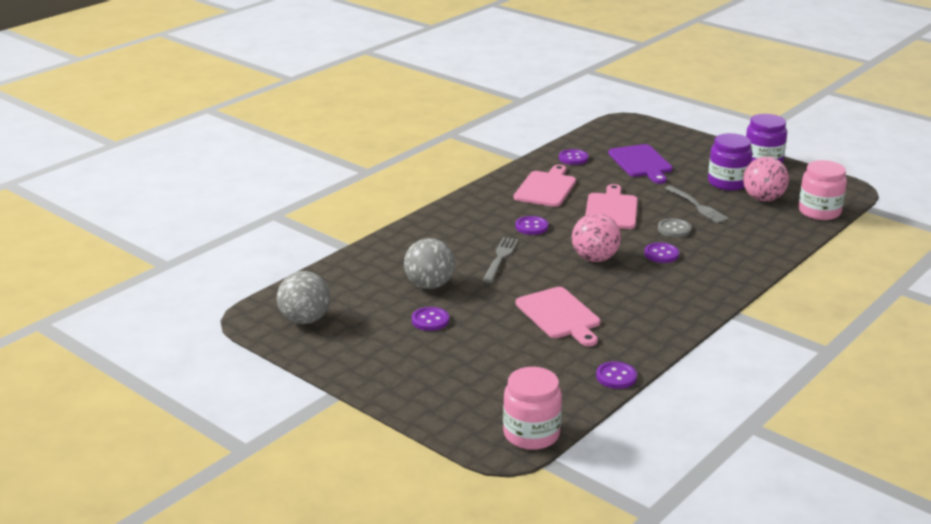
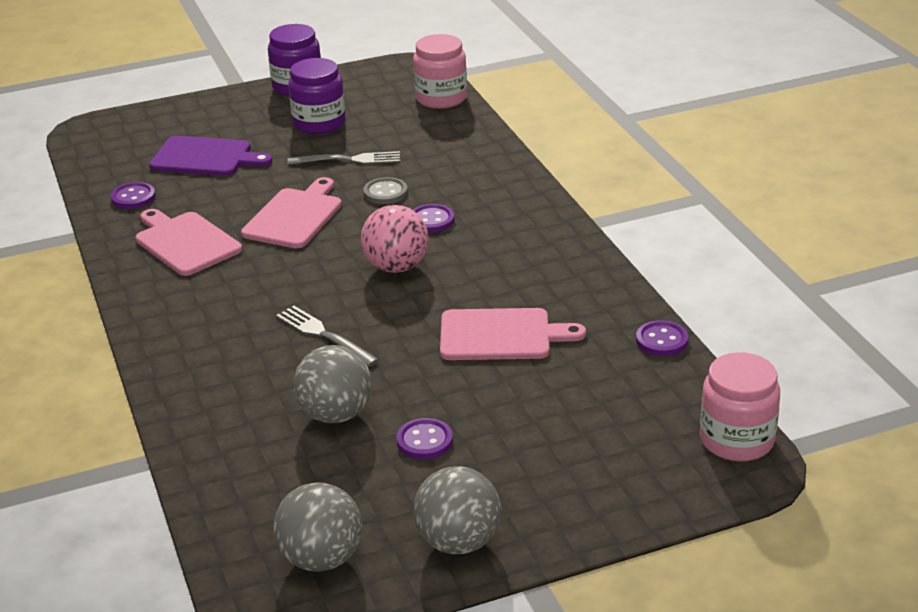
camera: 60 degrees left, 5 degrees up
(350, 358) = (458, 542): none -> grey ball
(531, 227) = (272, 286): purple button -> none
(611, 210) = (295, 216): pink cutting board -> pink cutting board turned 75 degrees clockwise
(763, 199) = (379, 117): pink ball -> none

